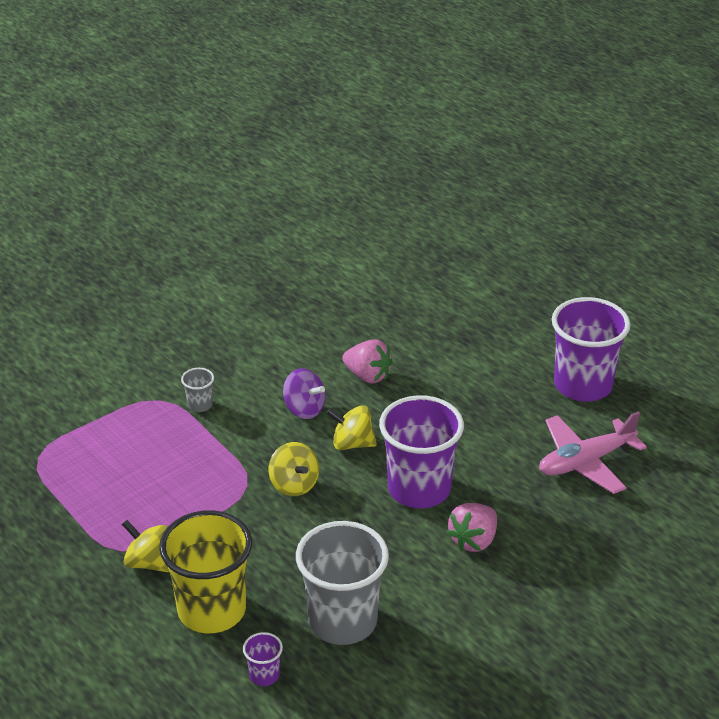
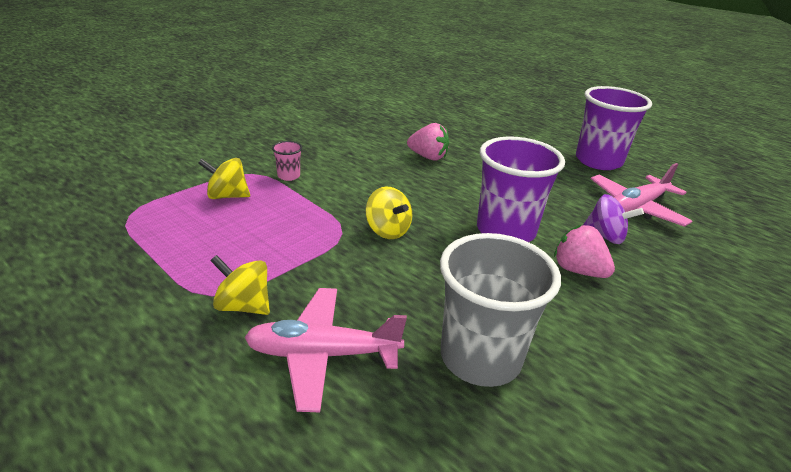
camera: 10 degrees left, 5 degrees down
(200, 405) = (289, 176): grey cup -> pink cup
(211, 610) = (323, 354): yellow cup -> pink plane
(264, 675) = (405, 435): purple cup -> none
(304, 409) = (382, 177): purple spinning top -> purple spinning top (605, 236)
(352, 443) = (431, 199): yellow spinning top -> yellow spinning top (227, 196)
(473, 540) = (578, 270): pink strawberry -> pink strawberry turned 105 degrees clockwise

